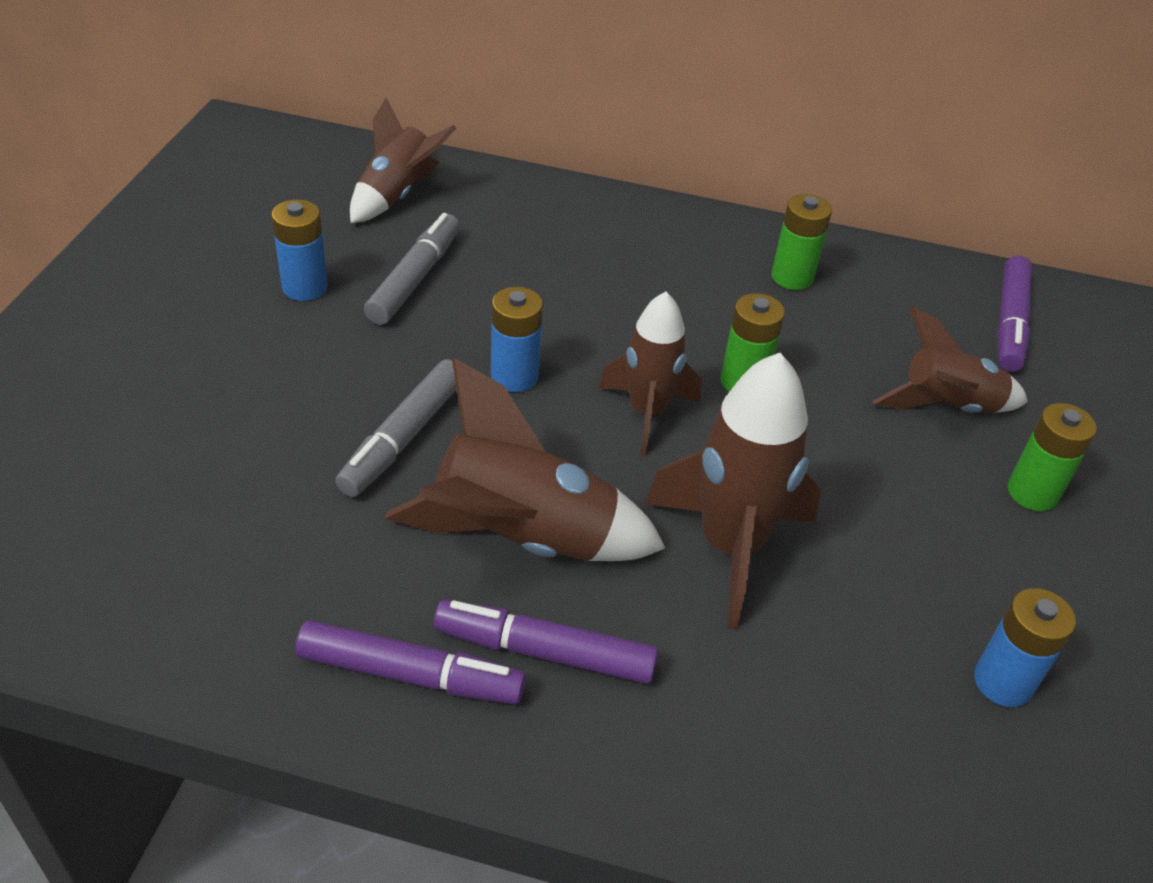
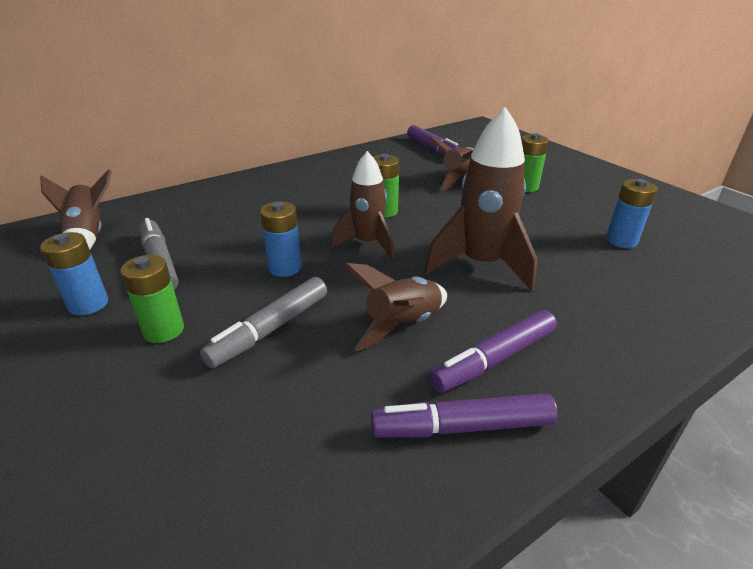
camera: 45 degrees left, 10 degrees down
(403, 438) = (270, 329): grey marker -> grey marker turned 60 degrees clockwise
(410, 675) = (462, 427): purple marker -> purple marker turned 150 degrees counterclockwise
(521, 539) = (402, 325): brown rocket -> brown rocket, size x0.66
(792, 277) = (341, 172): green battery -> green battery (163, 330)

